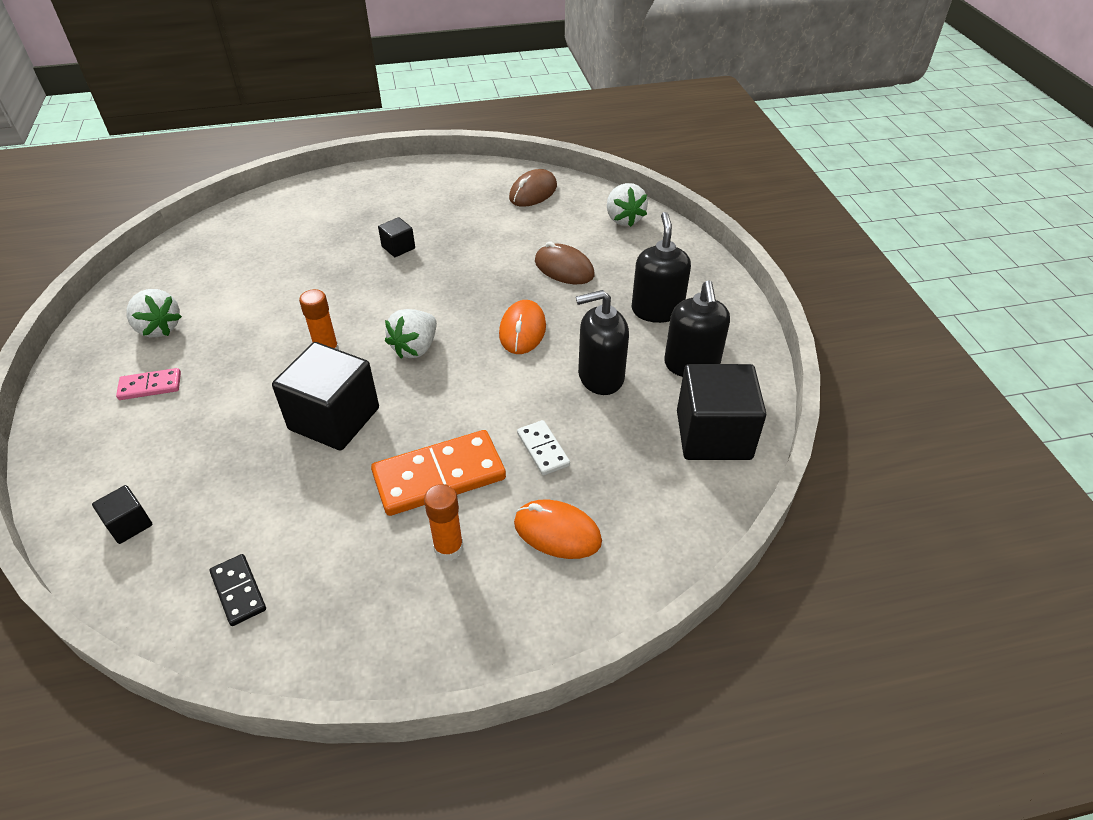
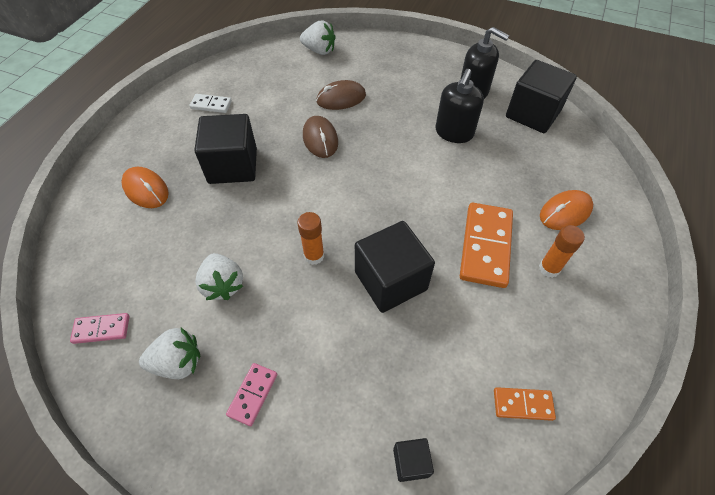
camera: 55 degrees left, 10 degrees up
(168, 272) = (101, 329): none -> pink domino
(238, 591) = (523, 404): black domino -> orange domino
(398, 247) = (233, 166): black cube -> black cube, size x2.14
(415, 348) = (354, 205): white strawberry -> white strawberry (223, 285)
(522, 330) = (383, 145): orange mouse -> orange mouse (146, 190)
(533, 192) = (246, 73): brown mouse -> brown mouse (320, 139)
(543, 449) = (496, 187): white domino -> white domino (211, 105)
(657, 310) = (416, 81): black soap dispenser -> none

